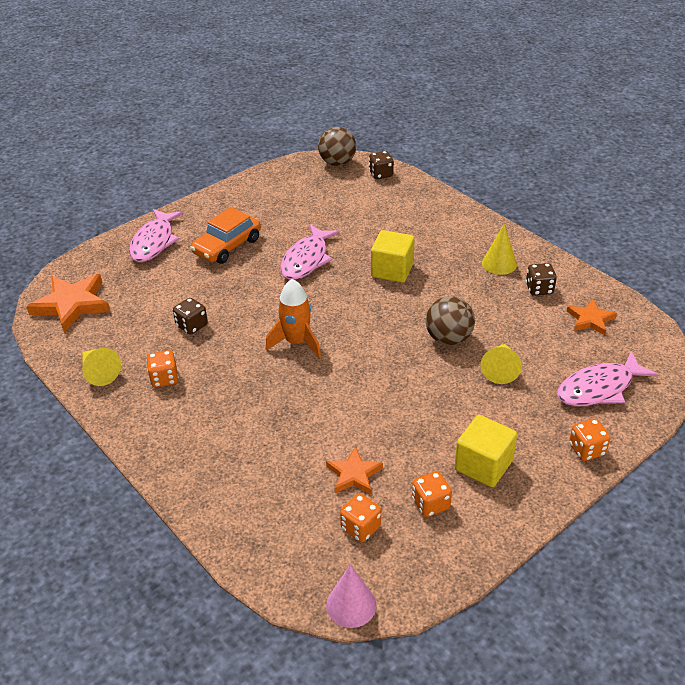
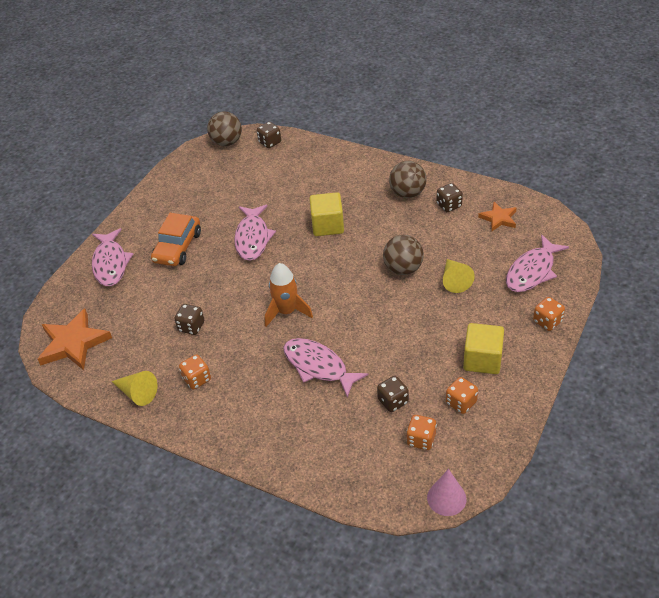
camera: 20 degrees left, 5 degrees up
(295, 409) = (318, 366): none -> pink fish
(354, 474) = (393, 401): orange star -> brown dice
(499, 263) = (407, 193): yellow cone -> brown ball

